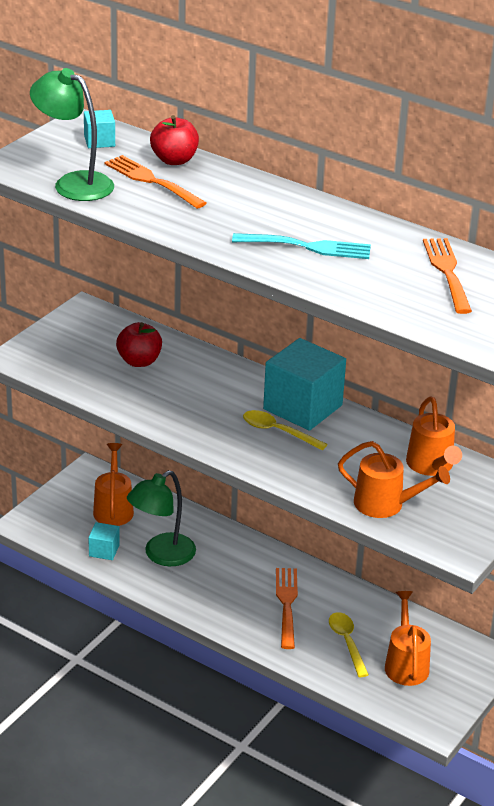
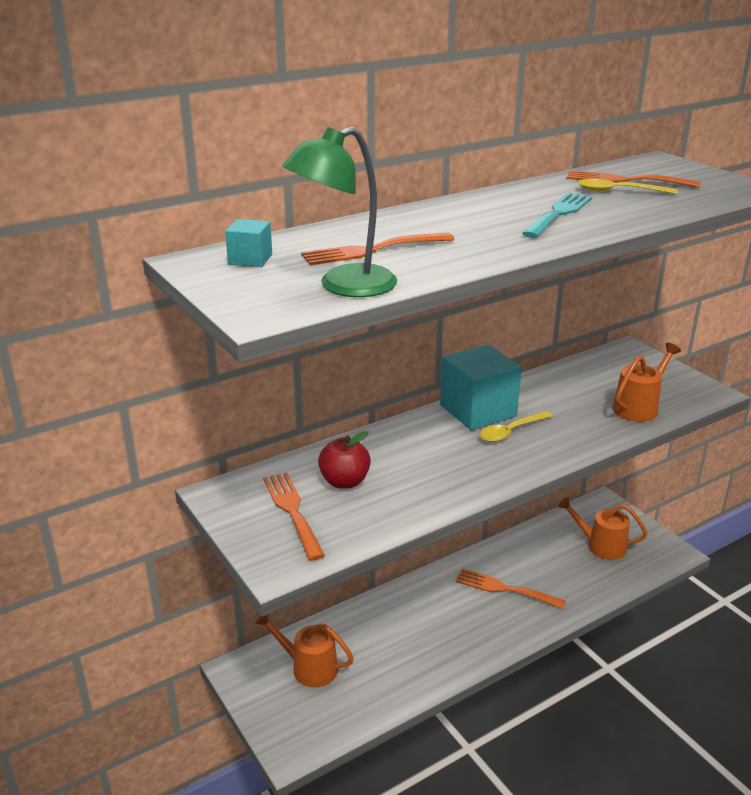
camera: 65 degrees left, 5 degrees down
(85, 347) = (292, 511): none -> orange fork
(104, 550) = (371, 694): turquoise cube -> none
(161, 555) = (400, 651): green lamp -> none
(174, 160) = (333, 234): red apple -> none
(347, 642) = (566, 569): yellow spoon -> yellow spoon (619, 191)
(431, 466) = (590, 375): orange watering can -> none

